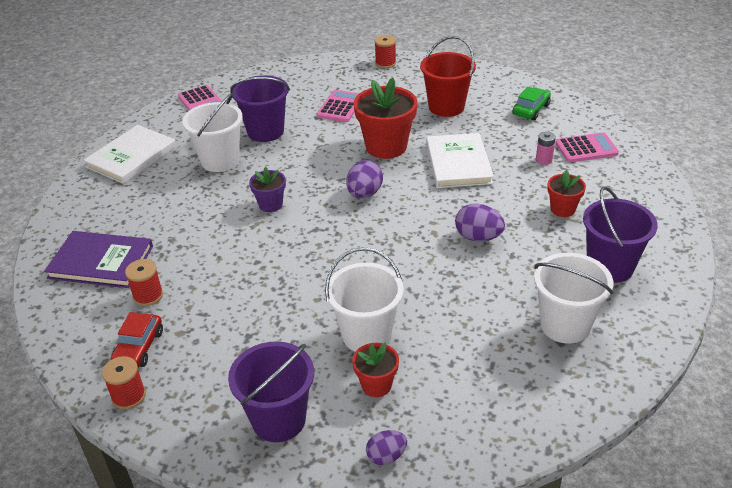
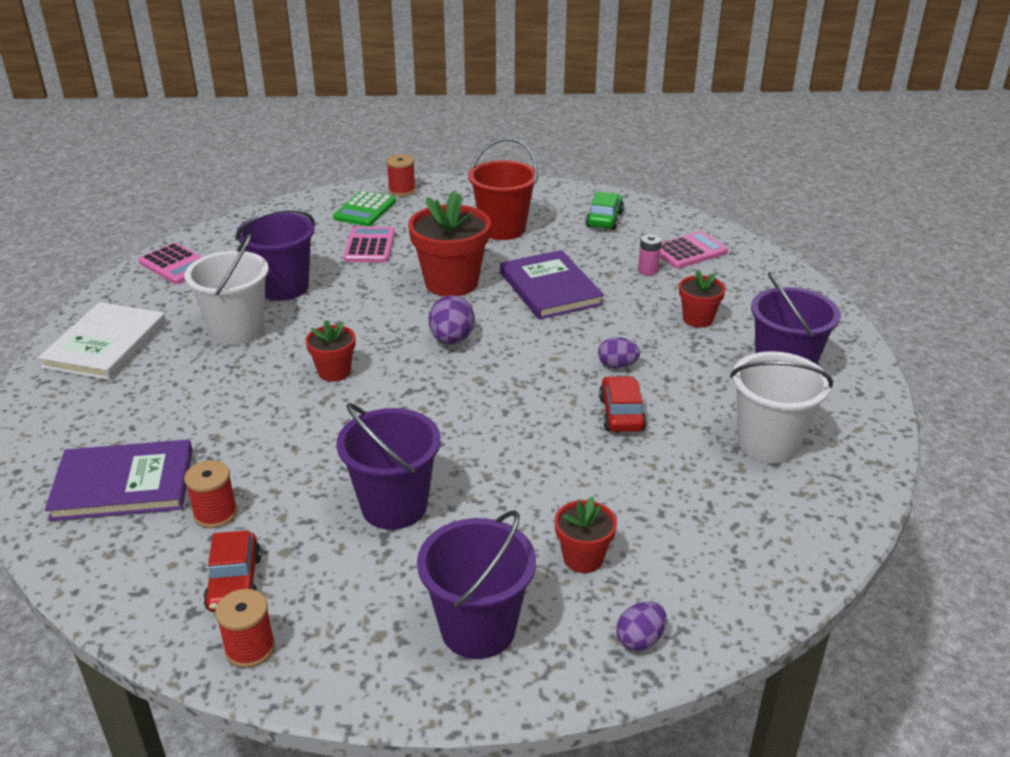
camera: 20 degrees left, 5 degrees down
(264, 316) = (394, 506): none -> purple bucket
(270, 204) = (334, 372): purple flower pot -> red flower pot
(351, 76) = (365, 210): none -> green calculator
(366, 335) = (540, 502): white bucket -> none
(458, 163) = (550, 288): white book -> purple book
(461, 277) = (621, 414): none -> red car
(478, 237) = (617, 365): purple egg -> purple egg, size x0.66

